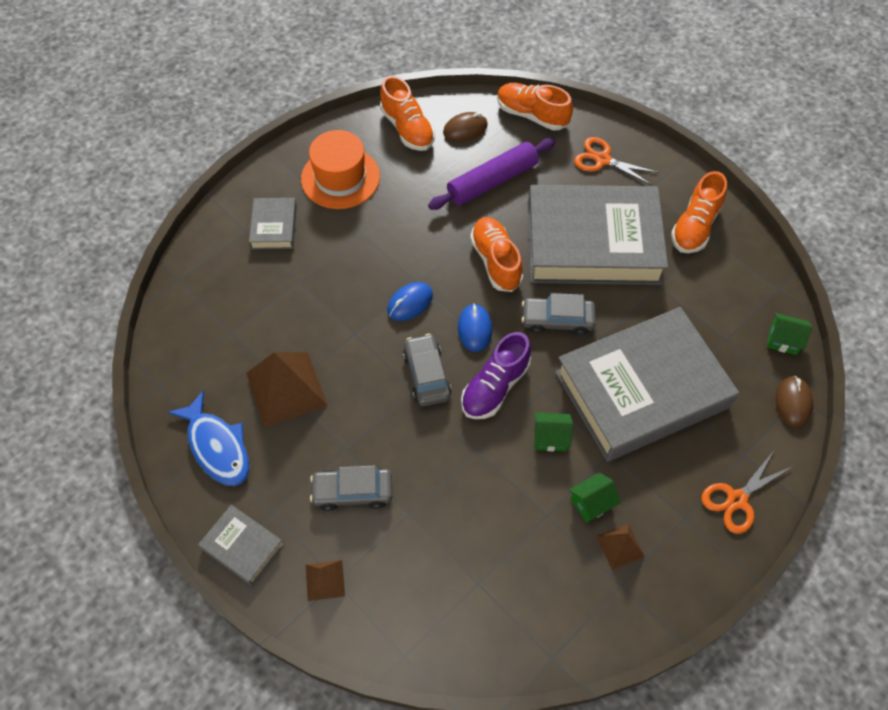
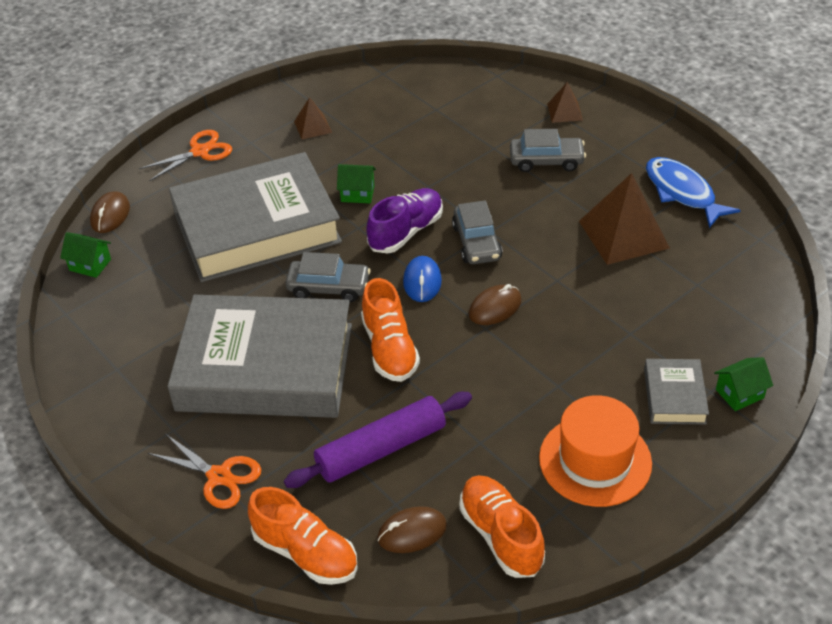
camera: 175 degrees left, 15 degrees down
(242, 547) = (640, 130): grey book -> none
(410, 303) = (495, 307): blue mouse -> brown mouse
(591, 503) = (330, 151): green house -> green house (739, 394)
(695, 226) = (130, 383): orange shoe -> none

